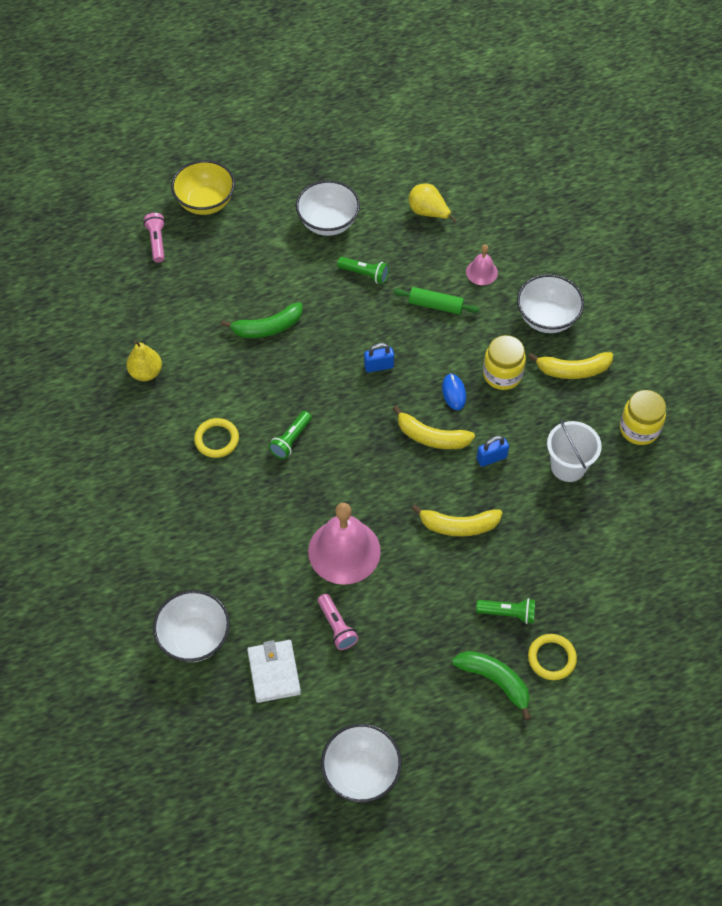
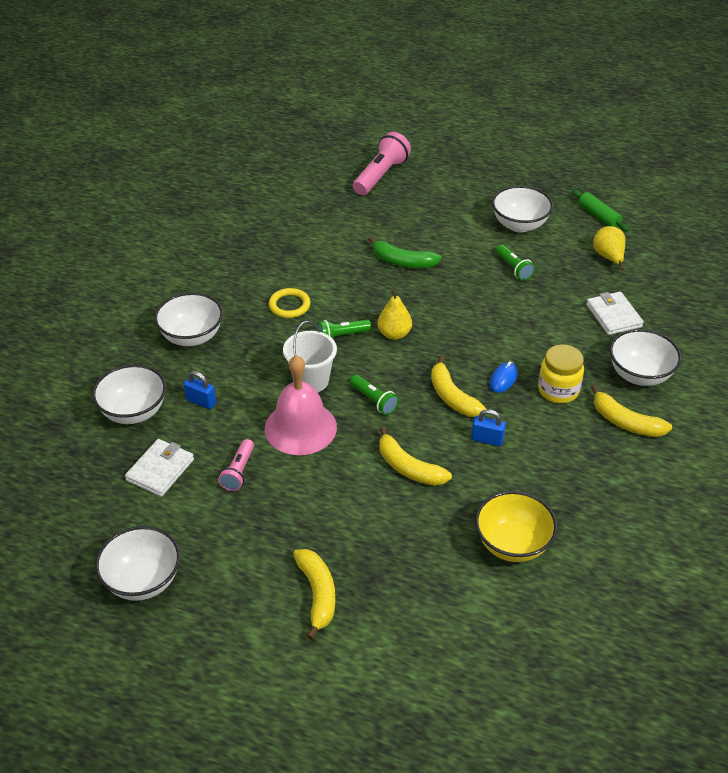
camera: 40 degrees right, 15 degrees down
(146, 372) = (287, 241): yellow pear -> yellow pear (394, 334)
(157, 242) = (380, 175): pink flashlight -> pink flashlight, size x1.73
(165, 530) = (192, 336): none -> white bowl
(205, 202) = (441, 170): yellow bowl -> yellow bowl (512, 544)
(379, 366) = (461, 329): blue padlock -> blue padlock (201, 401)
(435, 305) = (550, 316): green rolling pin -> green rolling pin (598, 216)
(481, 272) = (613, 316): pink bell -> white wallet
(495, 681) = (317, 594): green banana -> yellow banana
(508, 613) = (382, 554): green flashlight -> green flashlight (374, 401)
(551, 658) = (383, 612): yellow ring -> none
(568, 466) = (548, 485): white bucket -> white bucket (311, 381)
(639, 429) = (645, 498): yellow jar -> none

